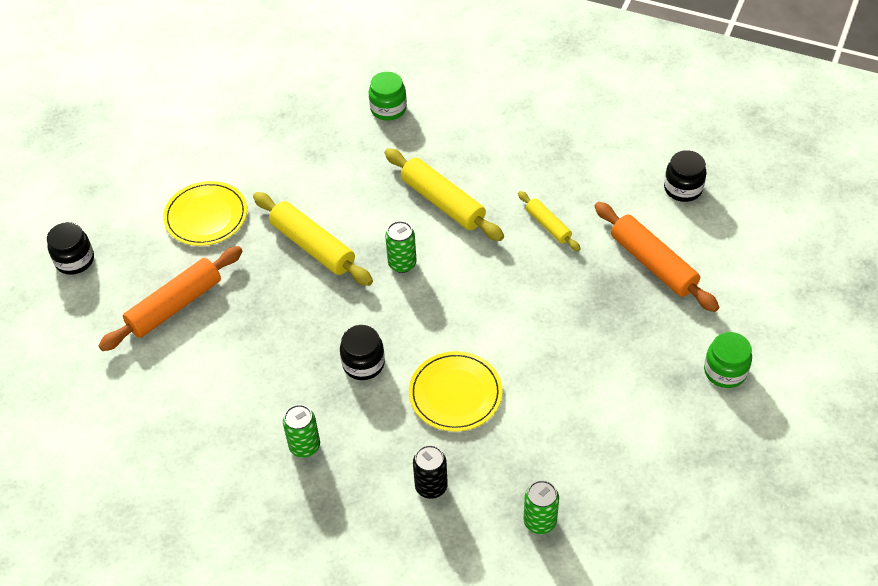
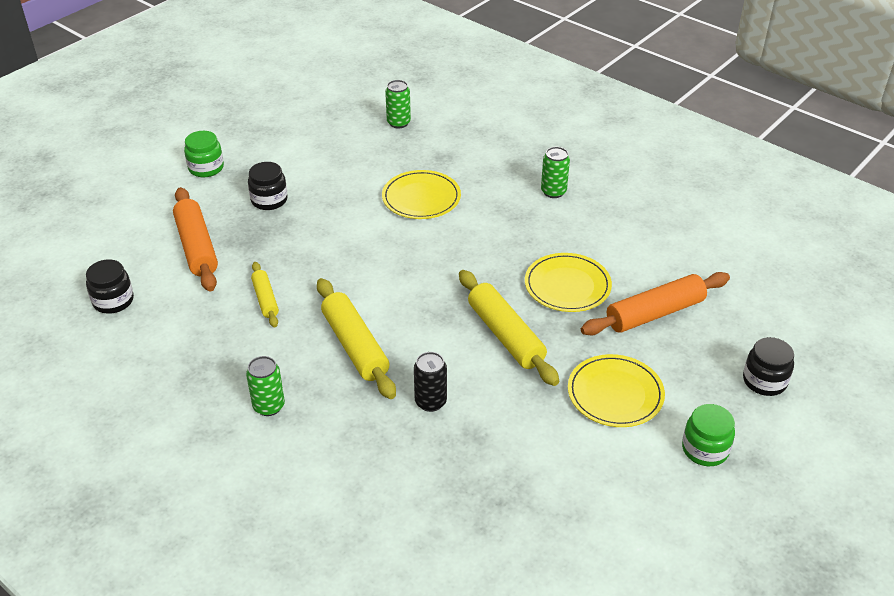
camera: 165 degrees left, 10 degrees down
(265, 316) = (567, 285): none -> yellow plate
(363, 364) = (488, 232): black jar -> black jar (269, 200)
(388, 109) = (363, 473): green jar -> green jar (705, 449)
(402, 264) = (422, 299): green can -> green can (269, 406)
(431, 486) = (465, 152): black can -> black can (430, 402)

